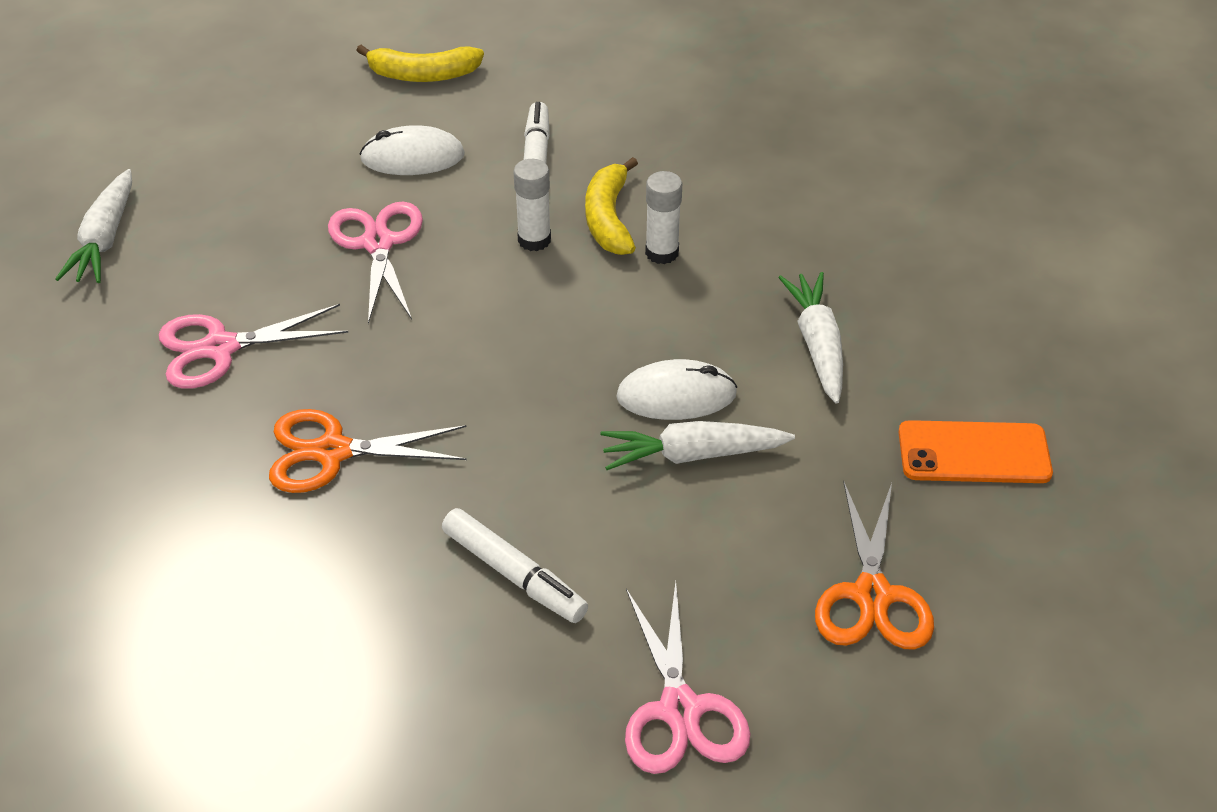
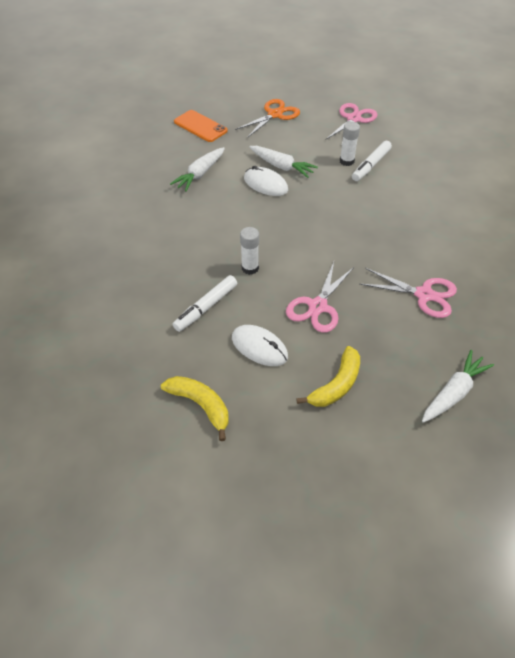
camera: 140 degrees left, 5 degrees up
(332, 451) = (403, 229): orange scissors -> none
(514, 575) = (370, 165): white marker -> white marker turned 135 degrees counterclockwise
(609, 218) = (209, 259): yellow banana -> yellow banana (336, 385)
(662, 253) = (208, 233): white glue stick -> white glue stick (346, 161)

